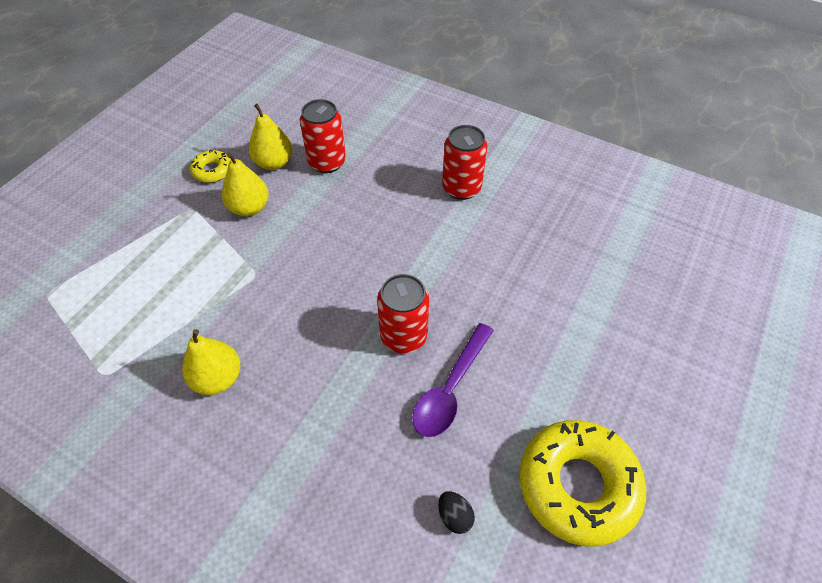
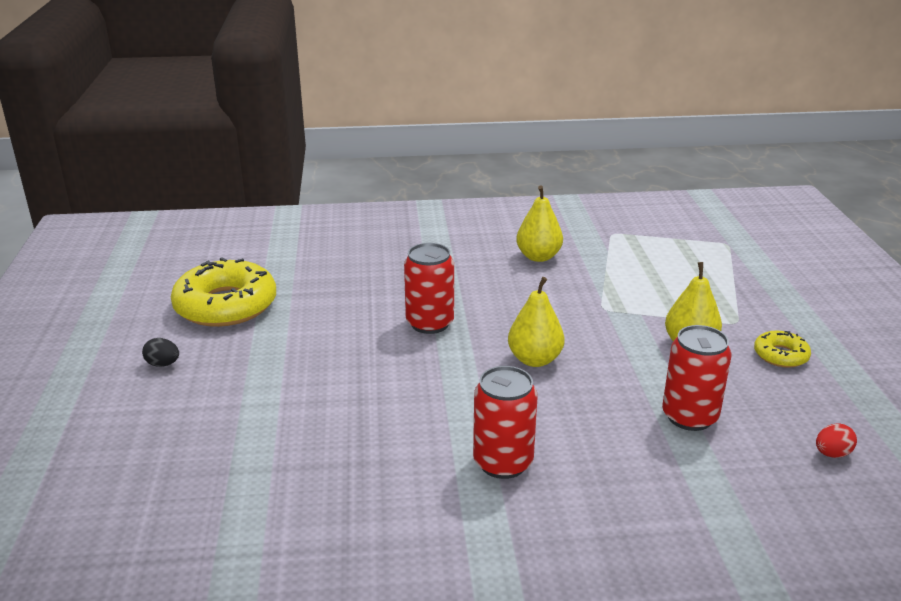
camera: 145 degrees right, 25 degrees down
(274, 163) = (740, 389): yellow pear -> yellow pear (535, 360)
(290, 111) = (832, 454): none -> red egg
(450, 389) = (361, 312): purple spoon -> none
(454, 516) = (308, 267): black egg -> black egg (163, 364)

